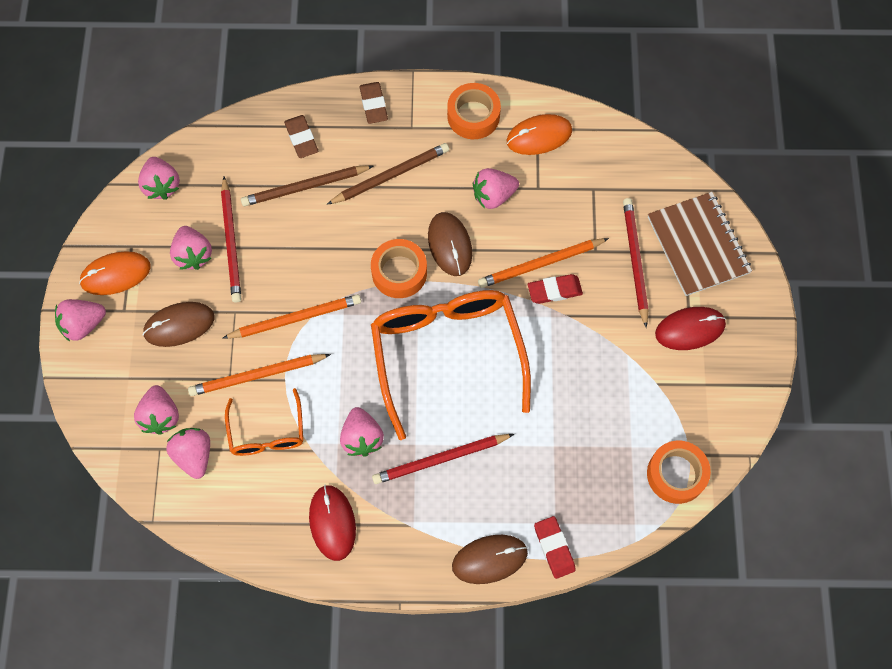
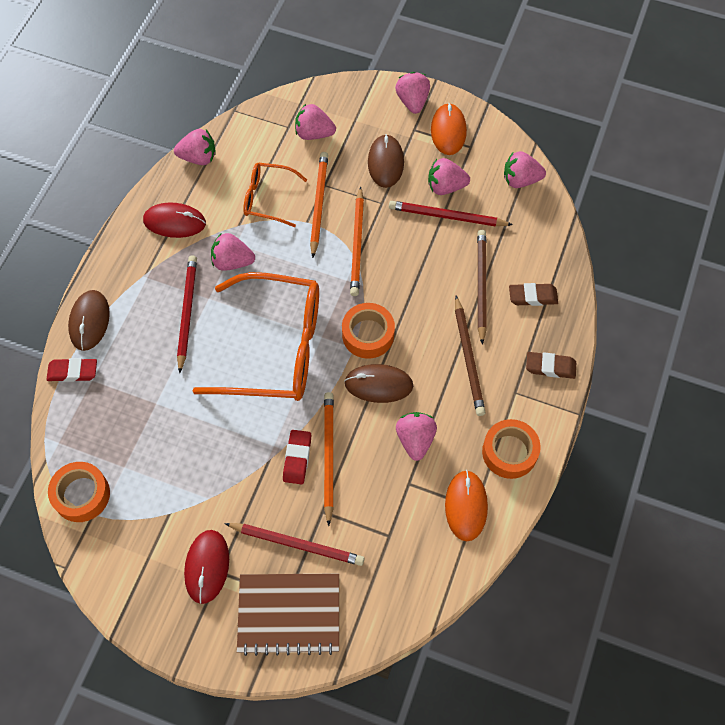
camera: 110 degrees right, 5 degrees down
(194, 455) = (272, 147): pink strawberry -> pink strawberry (198, 157)

